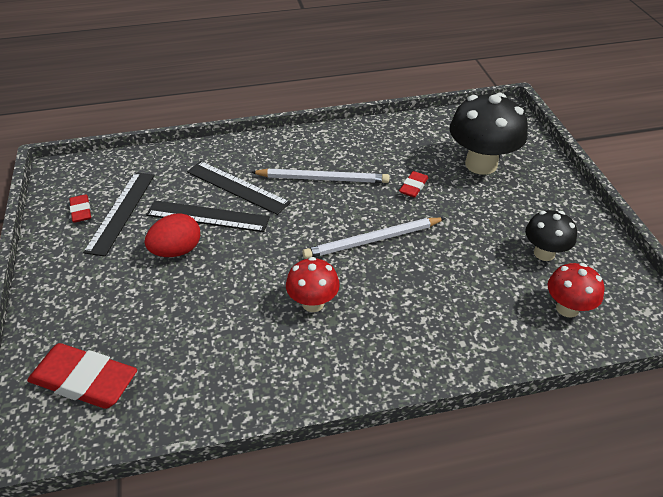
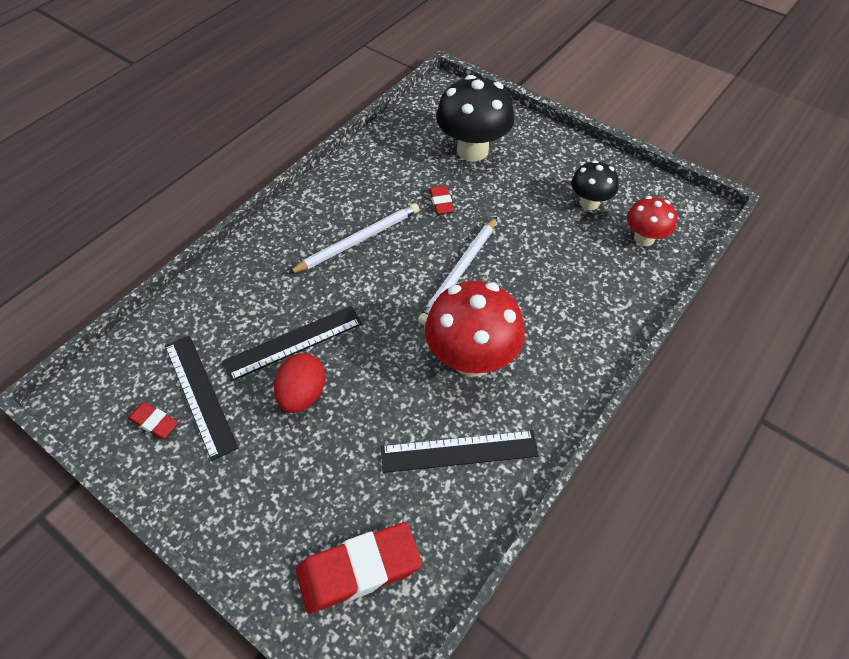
camera: 40 degrees left, 10 degrees up
(237, 187) = (288, 296): black ruler -> black ruler (459, 452)
(313, 303) = (471, 359): red mushroom -> red mushroom, size x1.75

